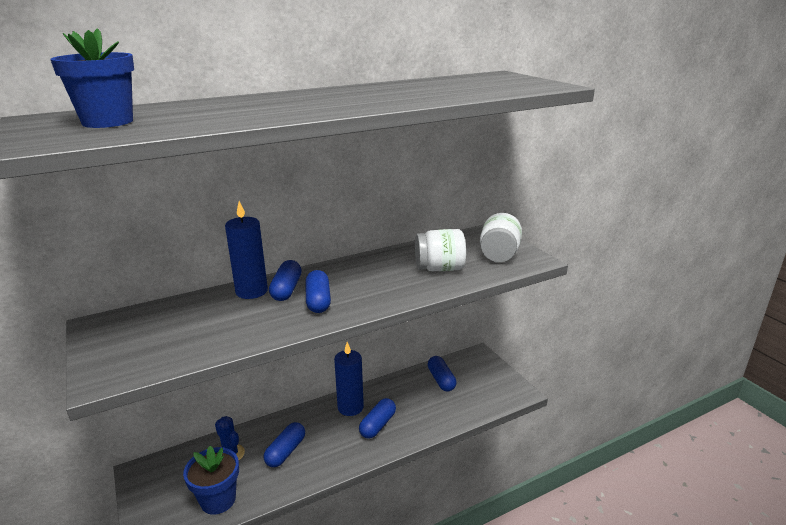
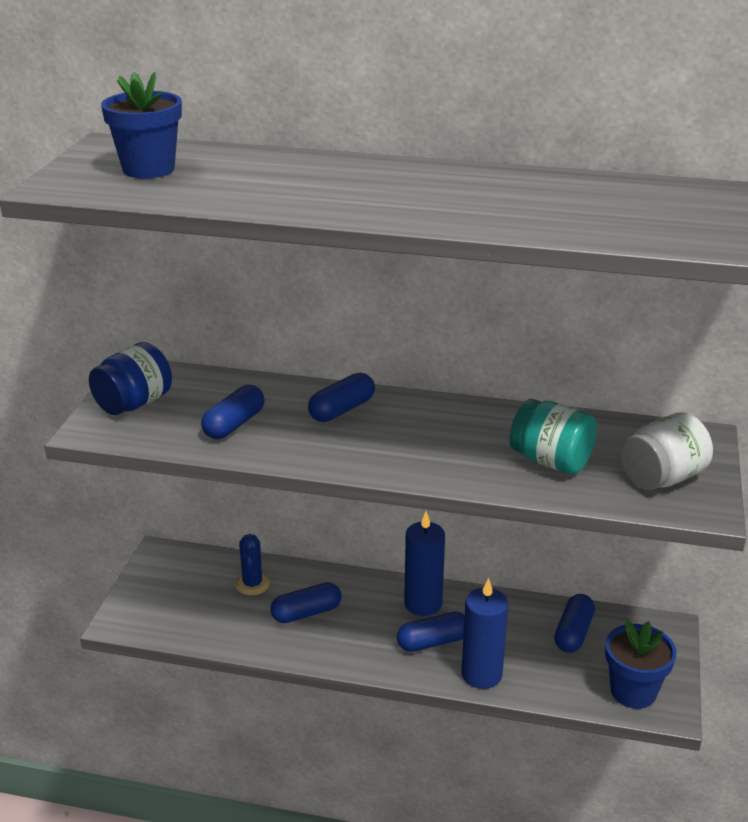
camera: 40 degrees right, 5 degrees up
(120, 346) = (134, 404): none -> blue jar
(218, 500) = (202, 622): blue flower pot -> blue flower pot (633, 691)
(251, 291) = (305, 396): blue candle -> blue candle (481, 674)
(318, 301) = (357, 439): blue capsule -> blue capsule (234, 424)
(439, 268) = (551, 461): white jar -> turquoise jar

